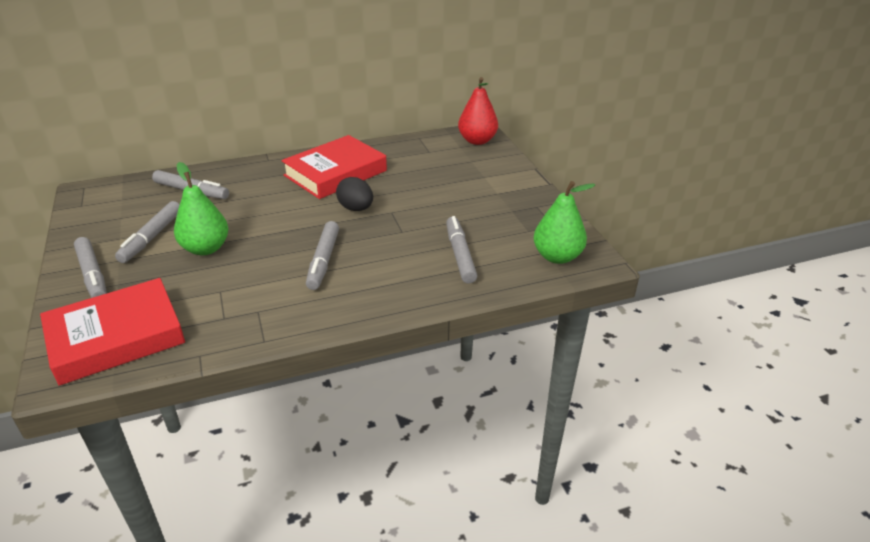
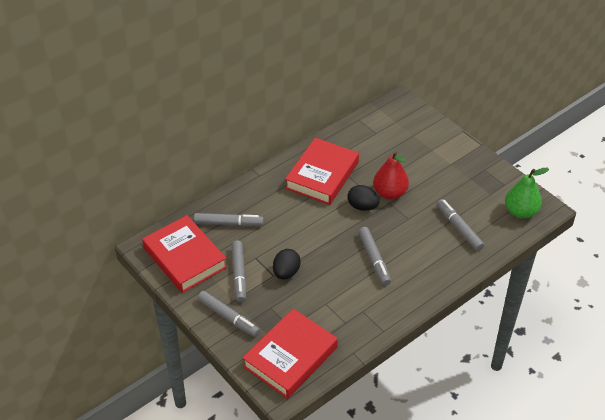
camera: 20 degrees left, 10 degrees up
(112, 209) = (185, 258): none -> red book
(206, 248) = (286, 272): green pear -> black egg
(477, 141) = (404, 111): red pear -> red pear (389, 193)

